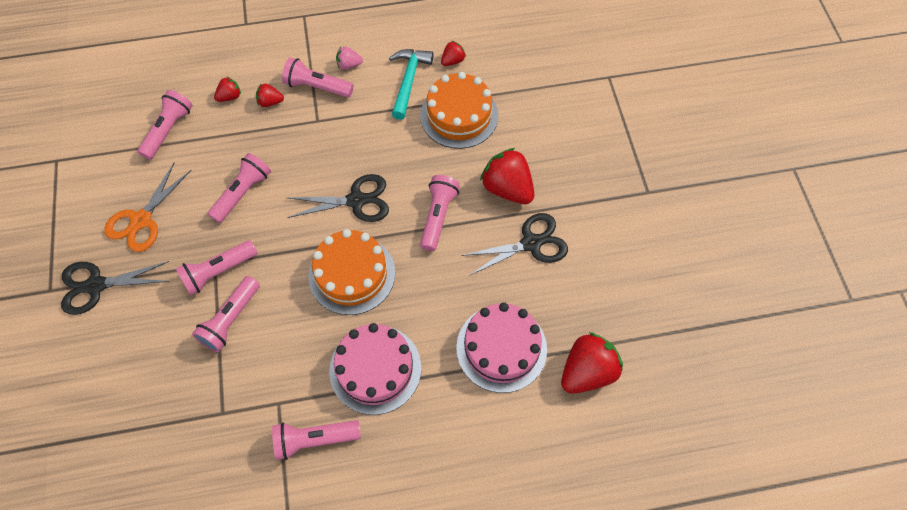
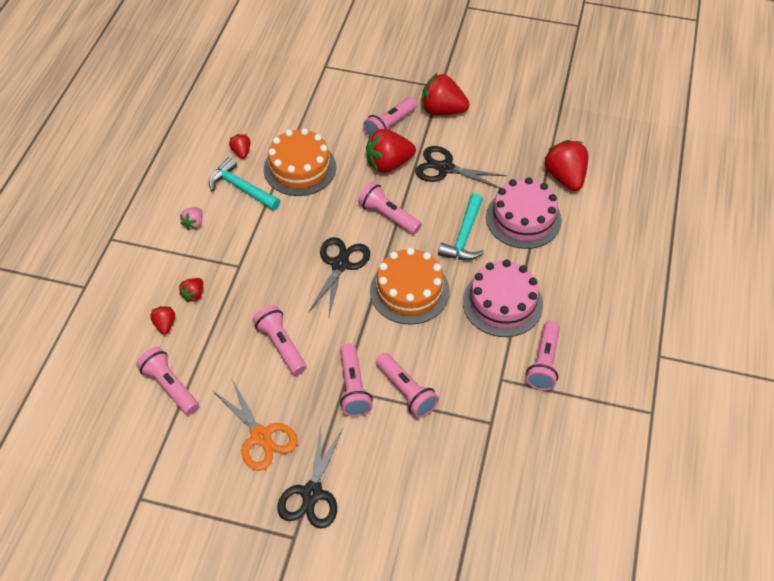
camera: 65 degrees left, 10 degrees down
(317, 87) = (201, 254): pink flashlight -> pink flashlight (390, 126)
(447, 297) = (464, 236): none -> turquoise hammer
(531, 243) = (445, 168): black scissors -> black scissors turned 75 degrees counterclockwise
(613, 207) = (442, 110): none -> red strawberry

